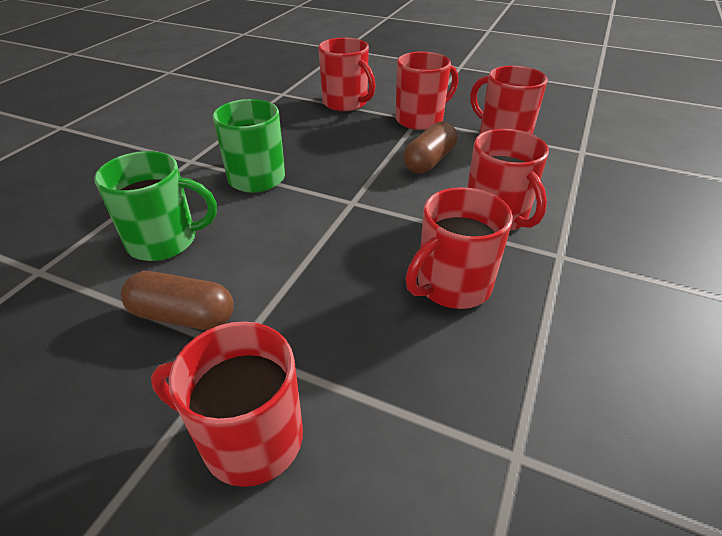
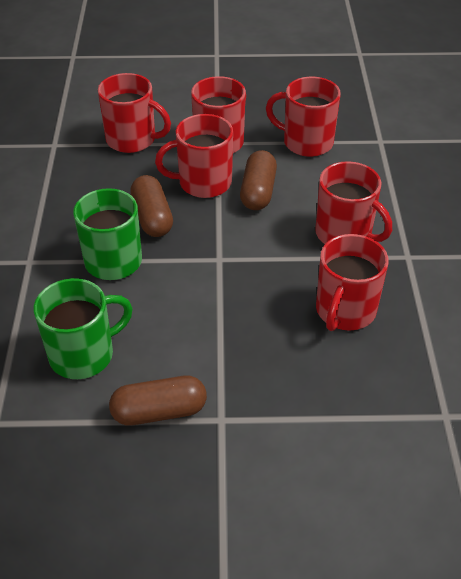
camera: 25 degrees left, 5 degrees up
(250, 438) = (279, 474): red mug -> red mug (203, 183)
(317, 156) = (152, 217): none -> brown capsule

